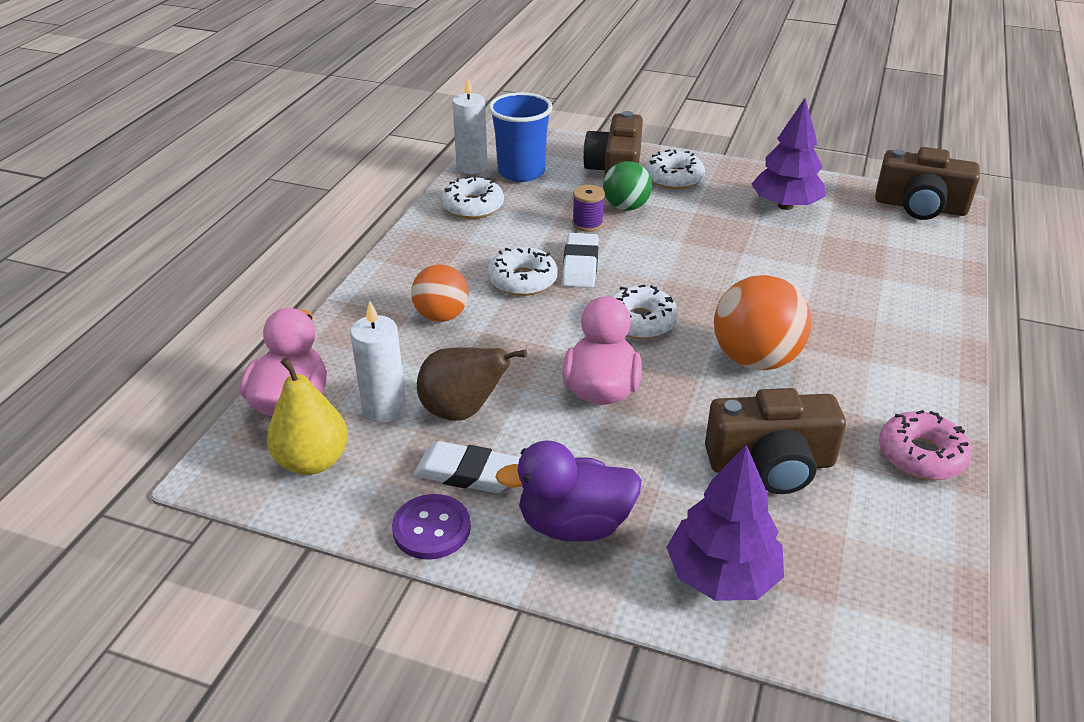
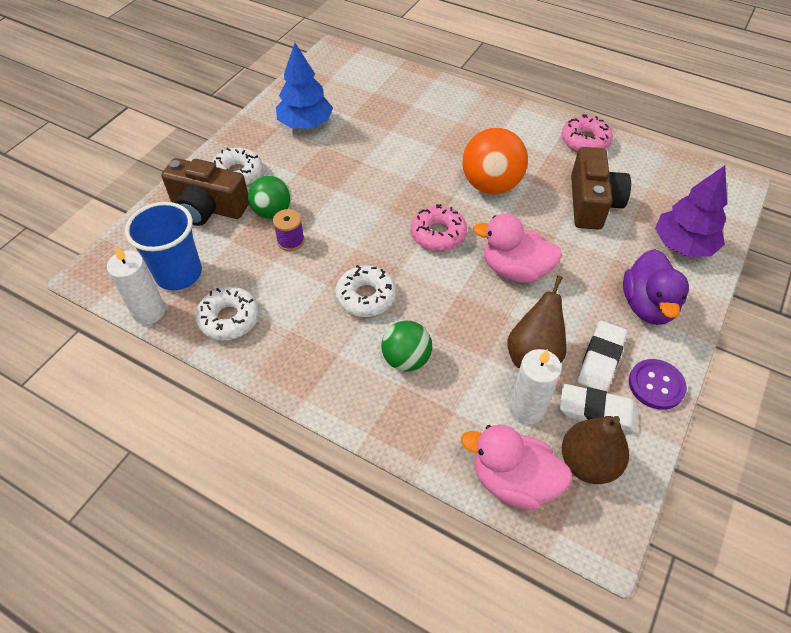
camera: 80 degrees left, 15 degrees up
(312, 461) = (588, 463): yellow pear -> brown pear
(441, 316) = (406, 359): orange ball -> green ball
(580, 265) = (353, 256): white eraser -> white eraser (597, 411)
(640, 321) = (438, 234): white donut -> pink donut
(785, 205) = (305, 124): purple tree -> blue tree
(920, 207) = (331, 64): brown camera -> none

